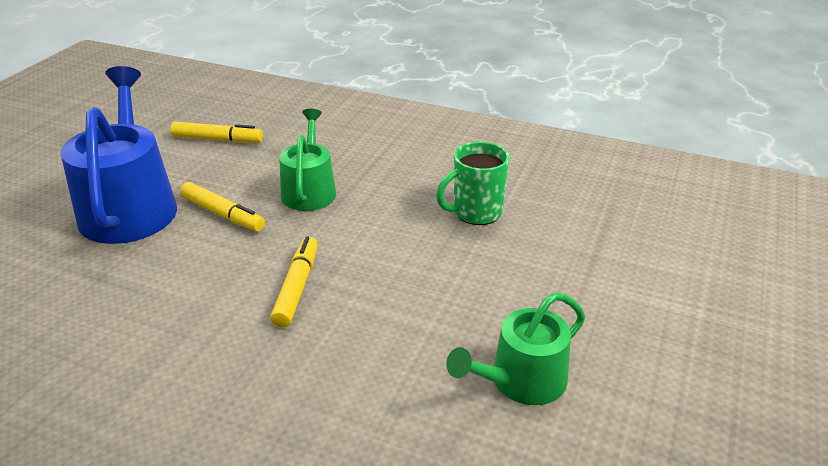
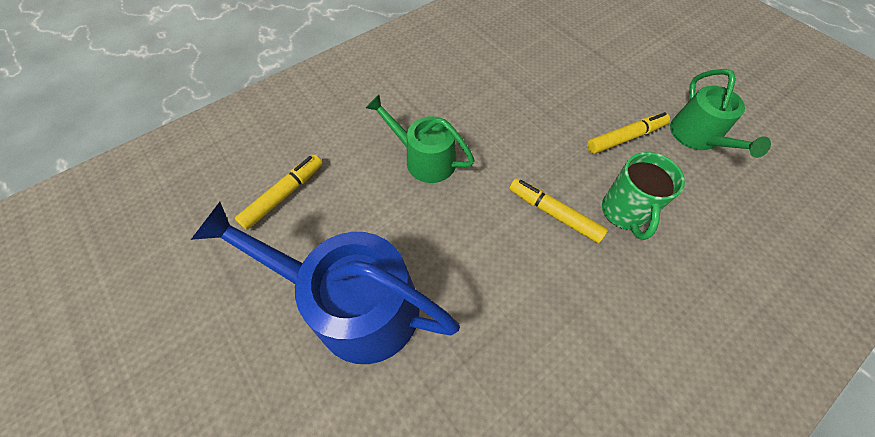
camera: 60 degrees left, 25 degrees up
(222, 214) = (420, 231): yellow marker -> yellow marker (624, 138)
(475, 213) = (518, 80): green mug -> green mug (624, 212)

